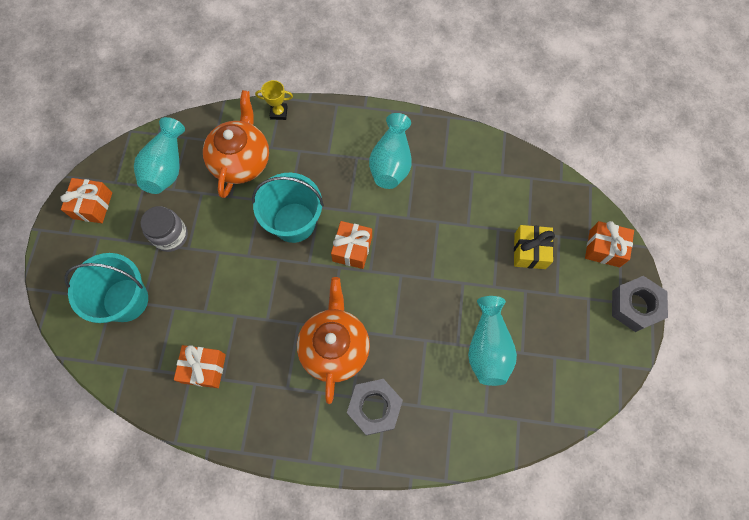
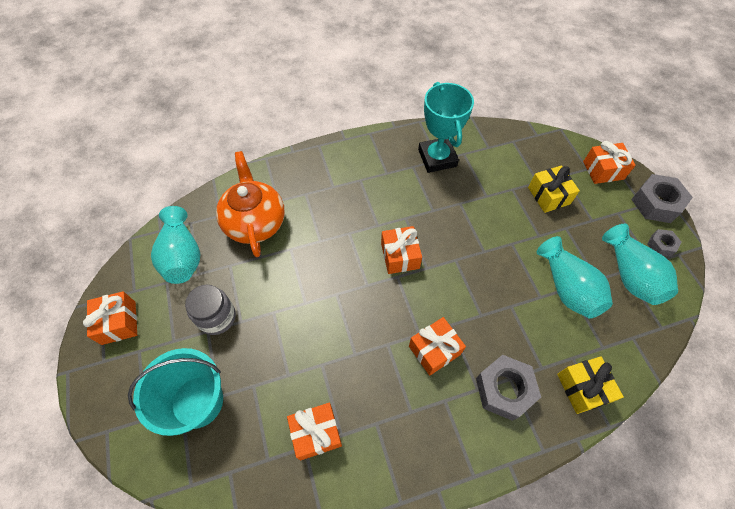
camera: 25 degrees left, 10 degrees down
(279, 112) = (270, 170): yellow trophy -> none
(294, 222) = (333, 255): turquoise bucket -> none
(335, 347) = (434, 350): orange teapot -> orange gift
(391, 162) = (392, 172): turquoise vase -> turquoise vase (630, 275)
(443, 165) = (437, 158): none -> turquoise trophy
(443, 439) = (582, 388): none -> yellow gift
(609, 349) = (661, 245): none -> grey nut

